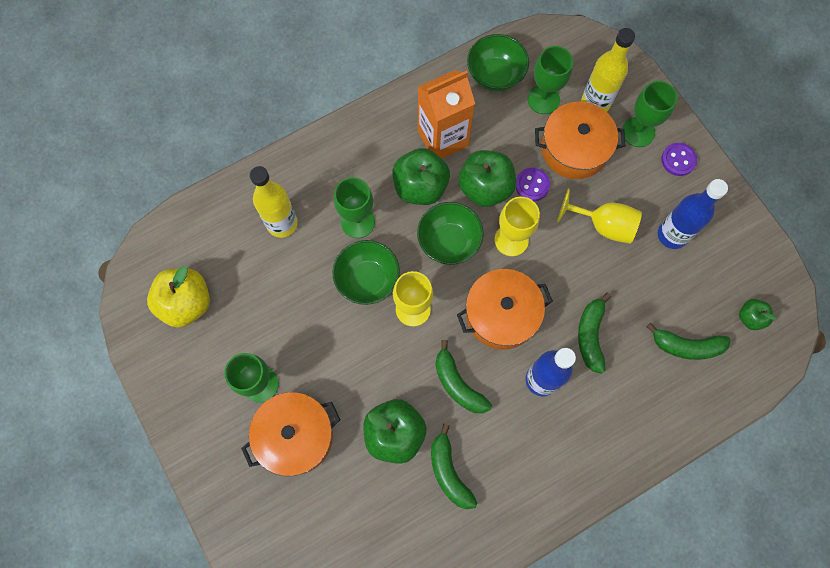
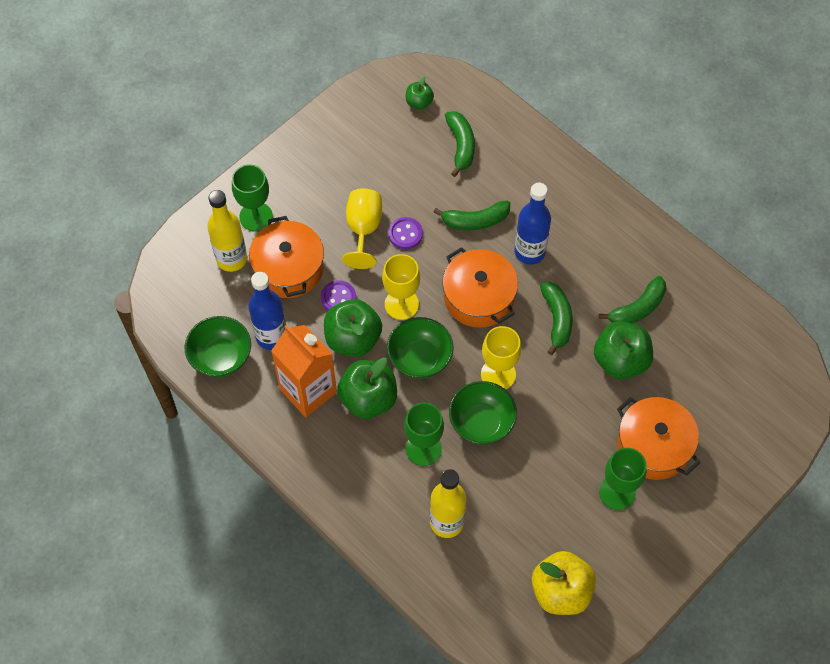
camera: 105 degrees left, 10 degrees down
(457, 384) = (557, 319): green banana -> green banana turned 45 degrees counterclockwise
(543, 99) = (239, 306): green goblet -> none
(672, 235) = (357, 172): blue bottle -> blue bottle (271, 336)
(678, 160) = (278, 178): purple button -> purple button (405, 234)

